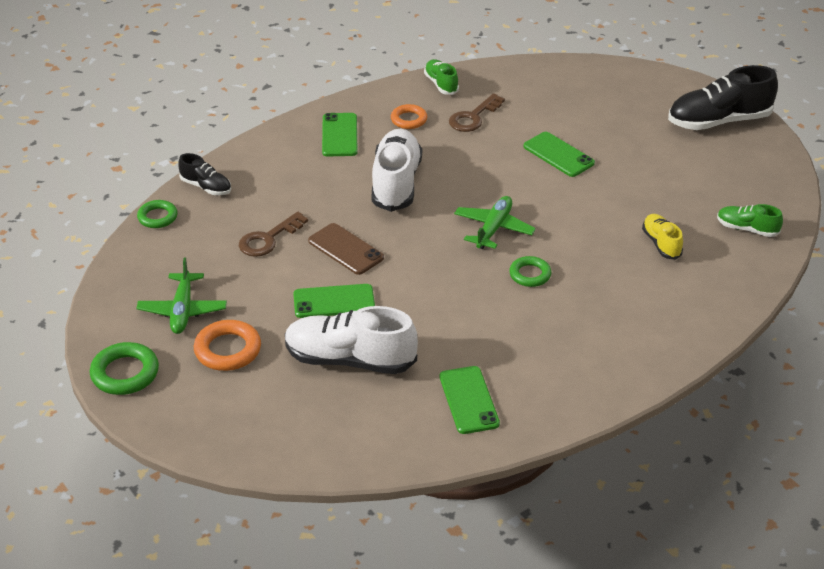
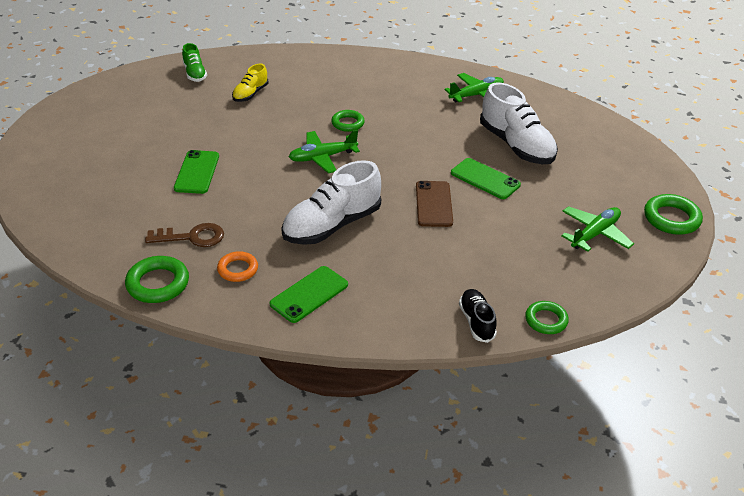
camera: 135 degrees left, 0 degrees up
(228, 350) = (587, 192): orange ring -> none
(268, 239) = (478, 245): brown key -> none
(441, 84) = (158, 284): green shoe -> green ring
(469, 400) = (476, 95): green phone -> green plane
(719, 121) = (66, 126): black shoe -> none

